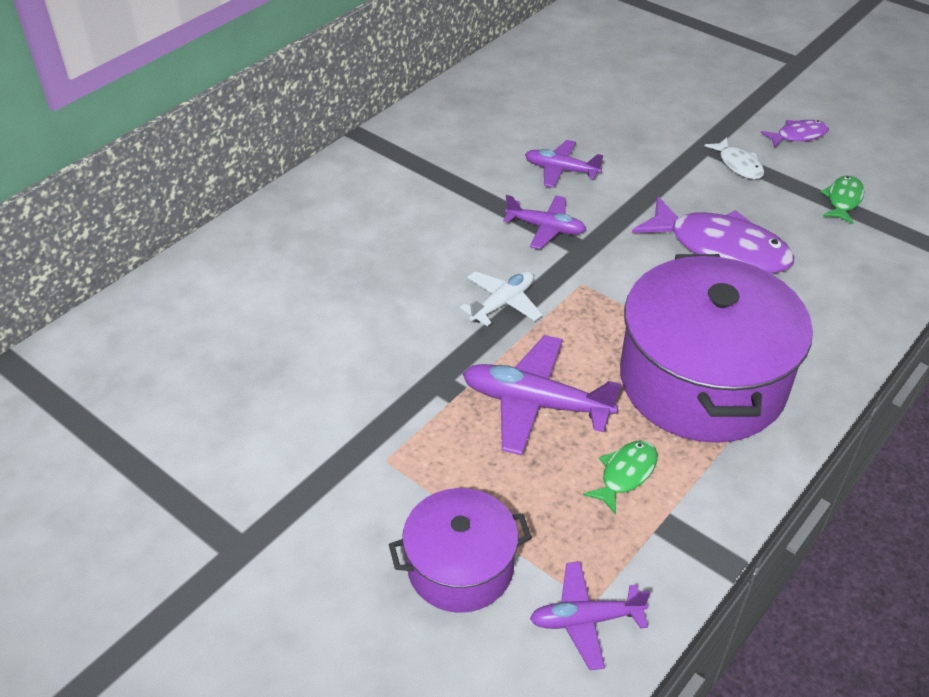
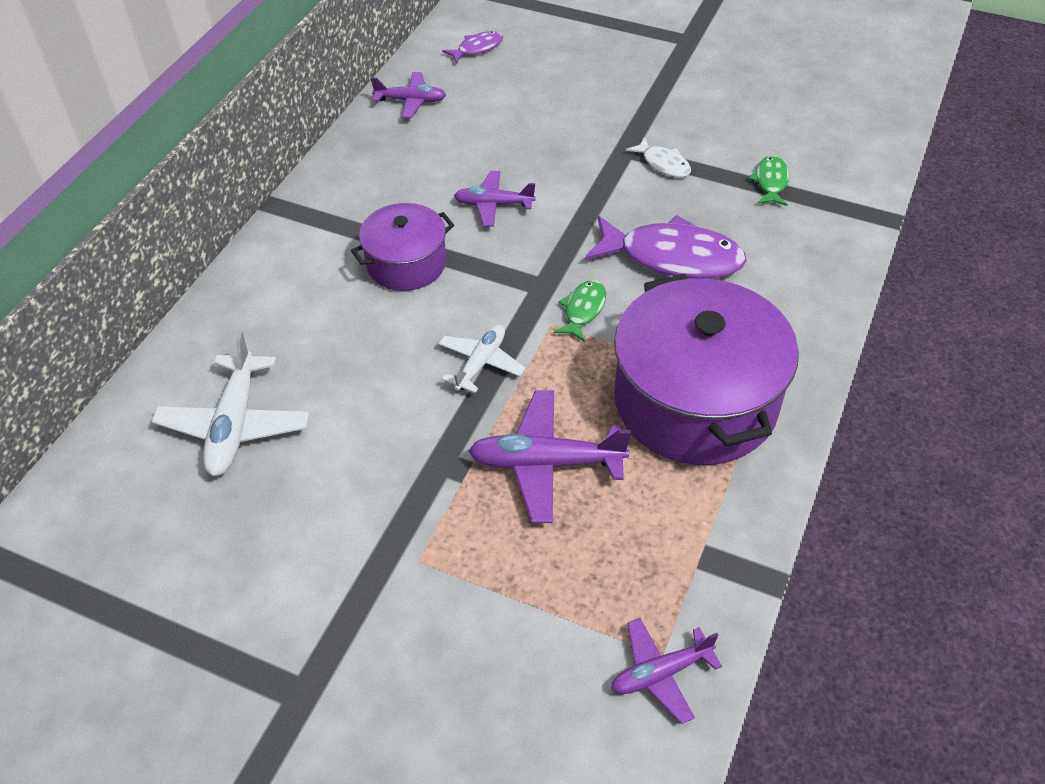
camera: 15 degrees left, 5 degrees up
(261, 308) = (235, 424): none -> white plane
(460, 567) = (527, 652): purple pot -> purple pot (406, 263)
(545, 228) = (498, 271): purple plane -> purple plane (411, 101)
(625, 474) = (653, 515): green fish -> green fish (583, 310)
(798, 136) = (710, 121): purple fish -> purple fish (477, 48)

